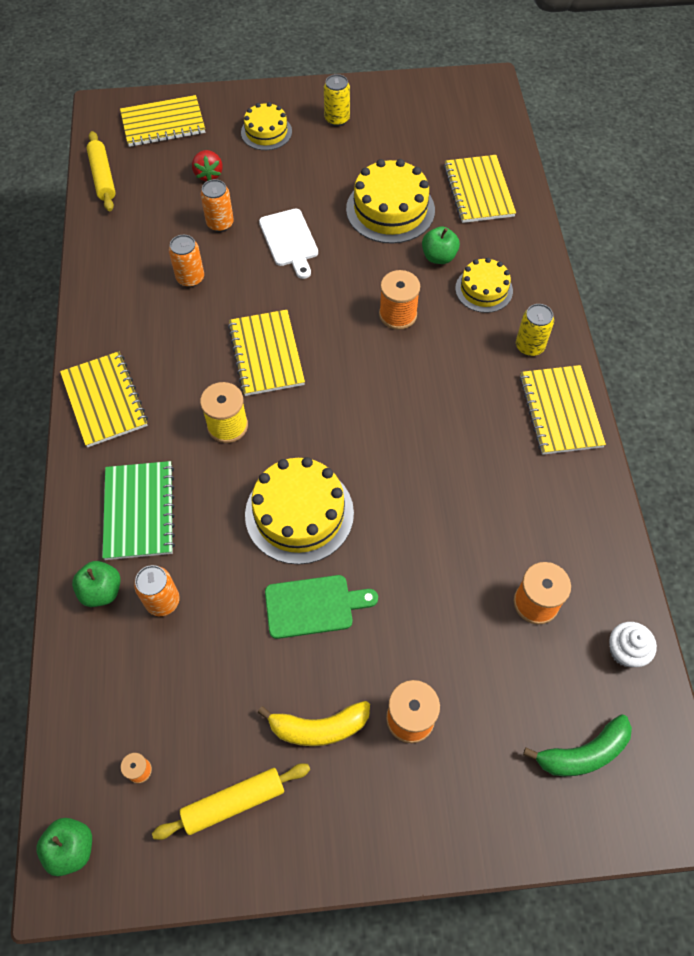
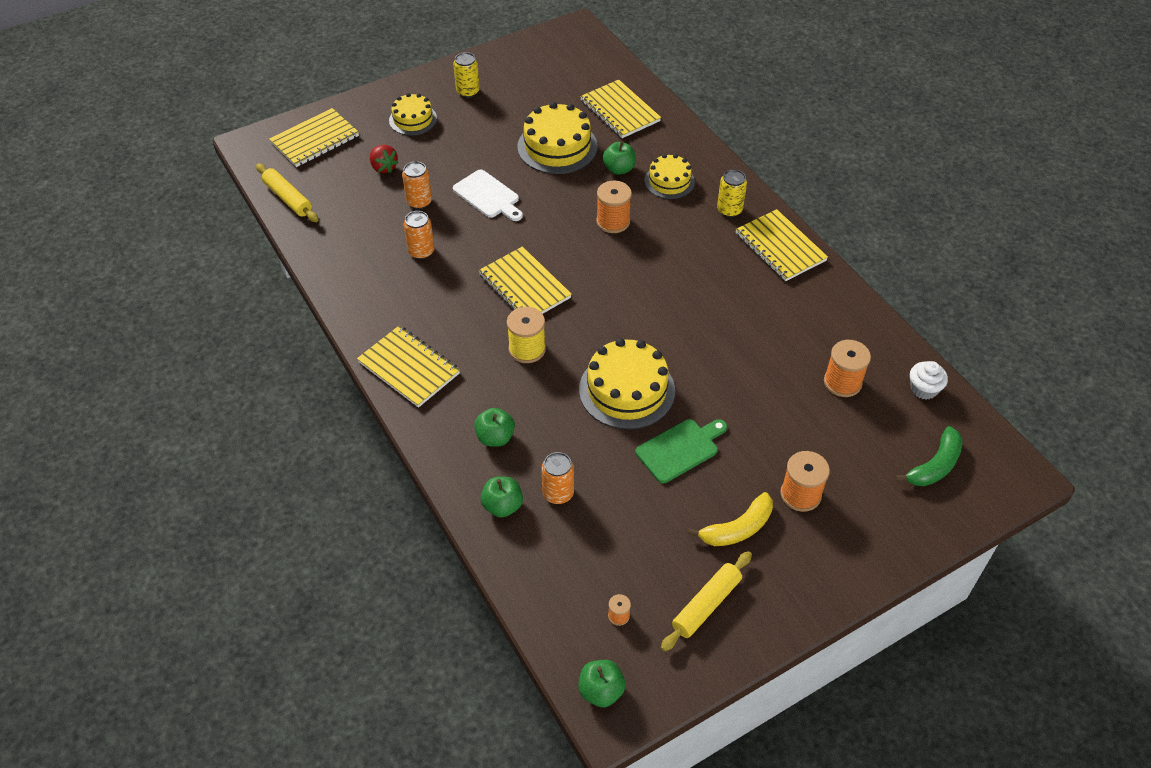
camera: 25 degrees left, 10 degrees down
(139, 511) = (495, 437): green notebook -> green apple

